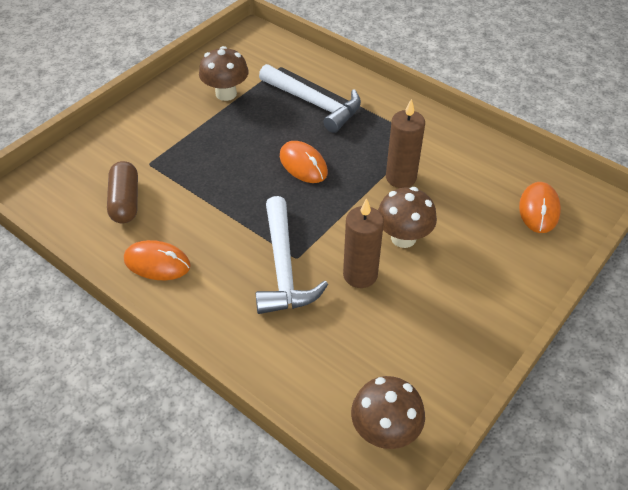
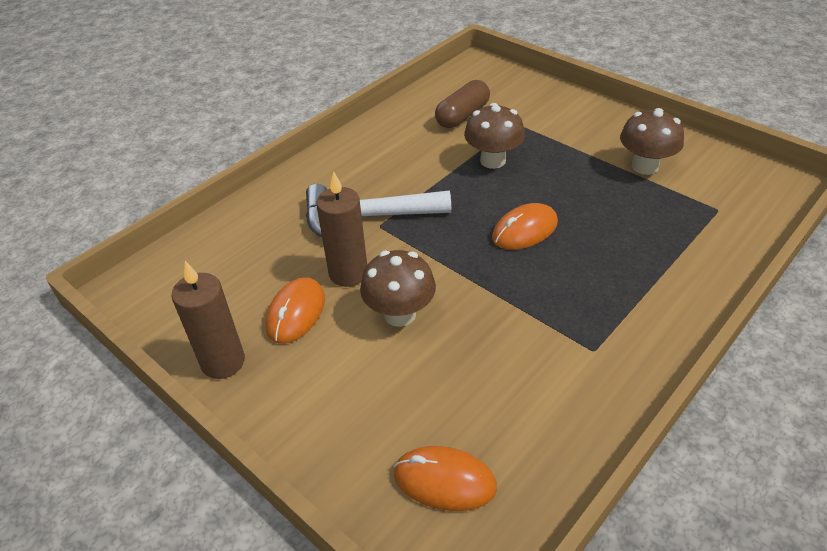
camera: 95 degrees right, 5 degrees down
(125, 201) = (462, 115): brown capsule -> brown capsule turned 45 degrees counterclockwise
(157, 263) = (384, 139): orange mouse -> orange mouse (296, 313)
(314, 103) = (646, 240): white hammer -> none
(385, 431) = (159, 283): brown mushroom -> brown mushroom (493, 160)
(401, 178) = (507, 319): brown candle -> brown candle (223, 362)

